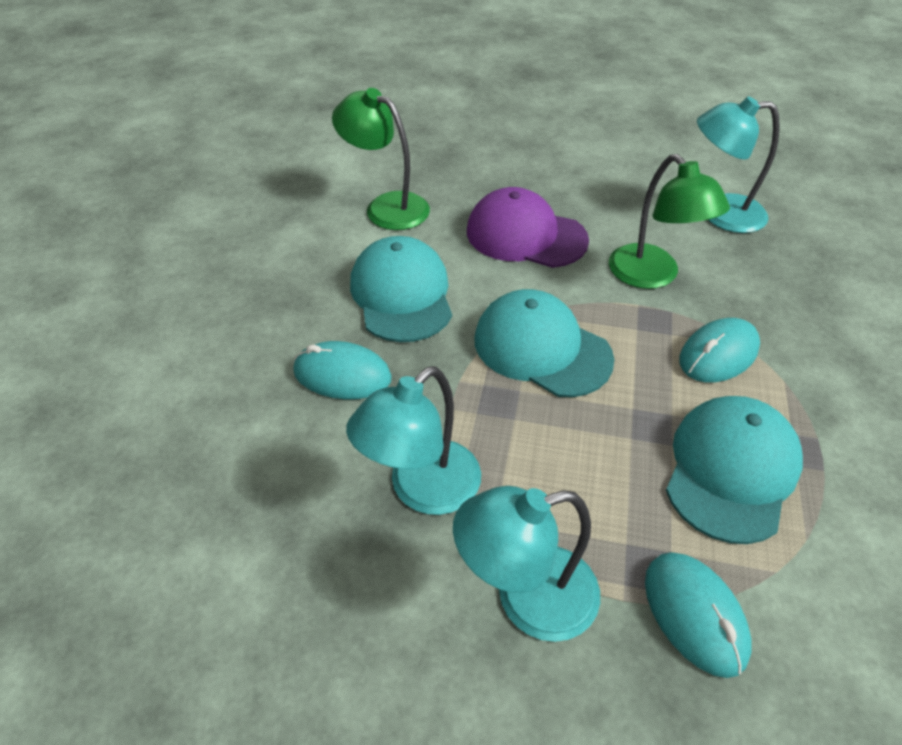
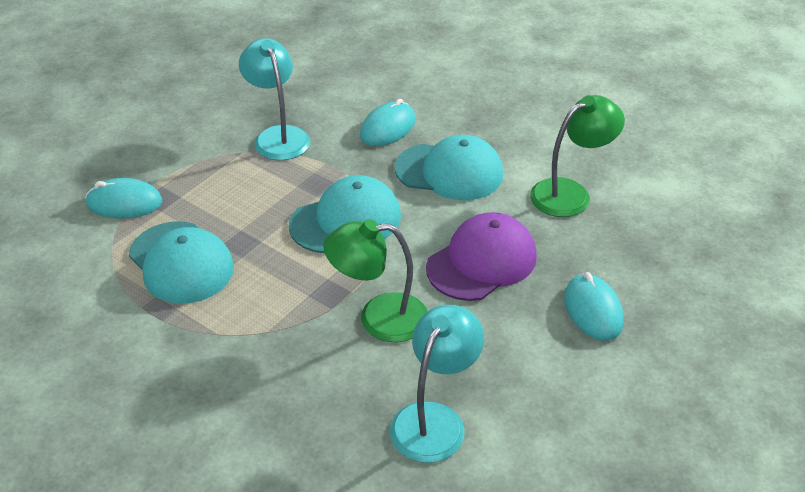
camera: 115 degrees right, 5 degrees down
(527, 598) = (187, 151): turquoise lamp -> none
(718, 354) = (269, 311): turquoise mouse -> turquoise mouse (593, 310)

